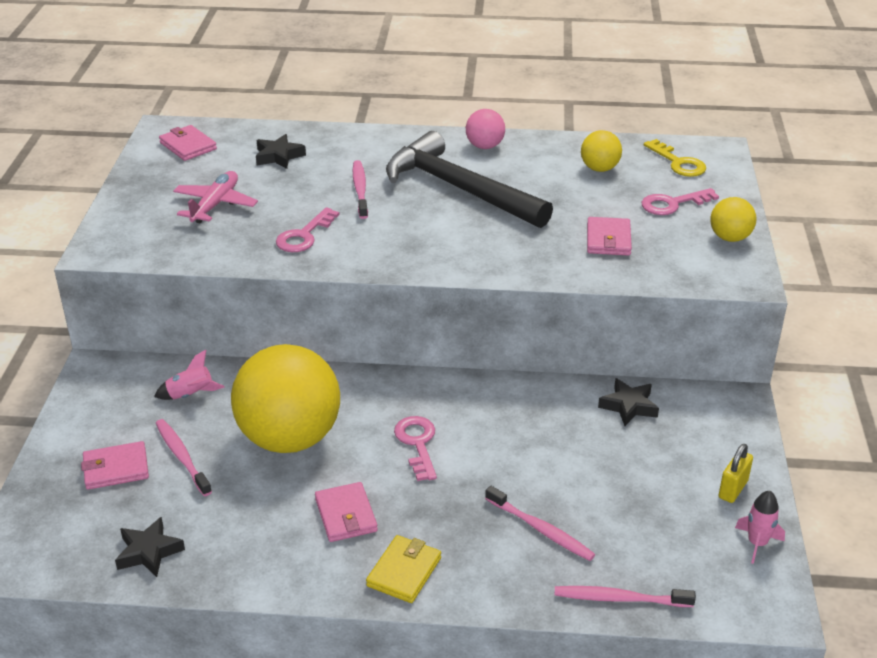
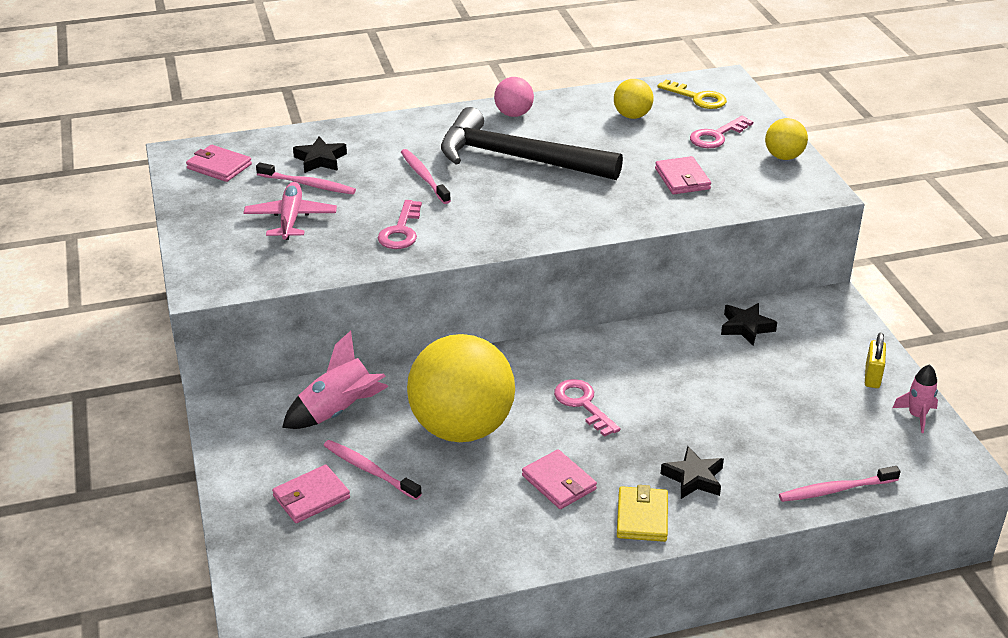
camera: 20 degrees left, 0 degrees up
(149, 552) = (396, 563): black star -> black star (694, 478)
(190, 395) = (338, 412): pink rocket -> pink rocket, size x1.64
(541, 530) = (737, 450): pink toothbrush -> pink toothbrush (308, 184)

